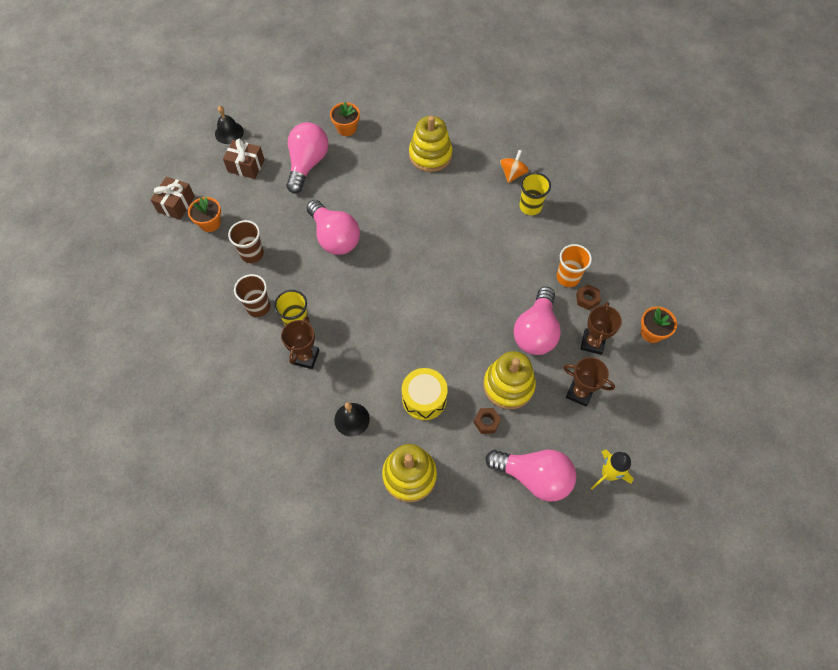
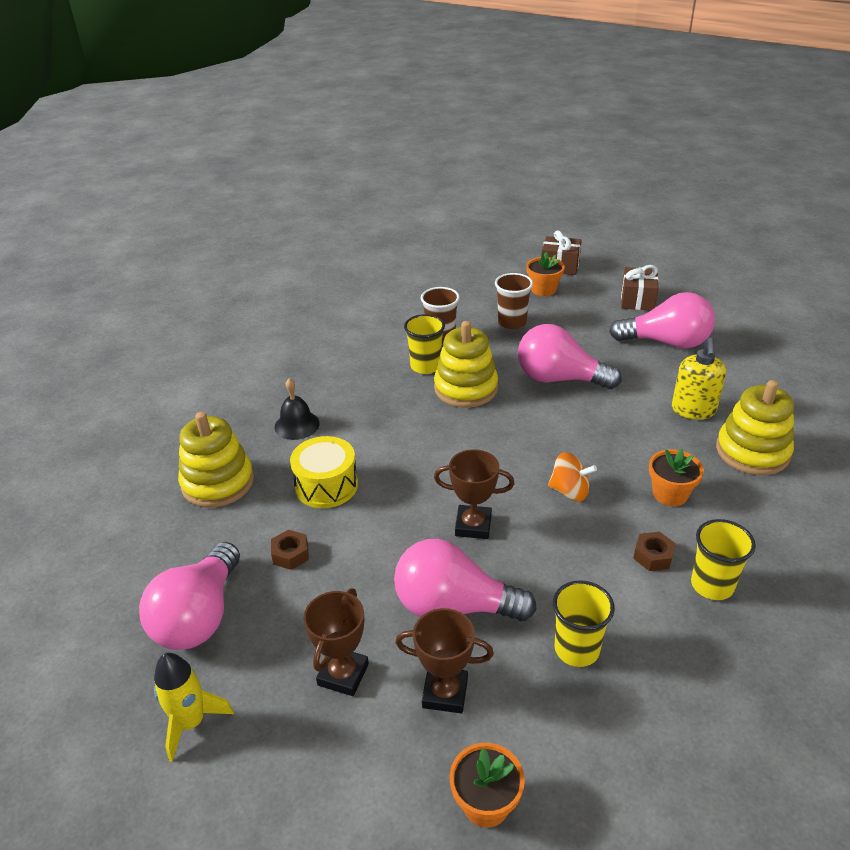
camera: 85 degrees right, 25 degrees down
(229, 132) = (680, 281): black bell -> none
(305, 357) = (379, 379): brown trophy -> brown trophy (473, 525)
(334, 237) = (559, 379): pink light bulb -> pink light bulb turned 60 degrees clockwise
(346, 128) = (749, 366): orange flower pot -> orange flower pot (670, 494)
(385, 171) = (693, 410): none -> yellow soap dispenser
(508, 385) = (351, 576): yellow stacking toy -> yellow stacking toy (466, 388)
(512, 174) = (773, 555): orange spinning top -> orange spinning top (570, 491)
(568, 277) = (576, 649): orange cup -> yellow cup
(587, 299) = (537, 682): brown nut -> brown nut (653, 556)

